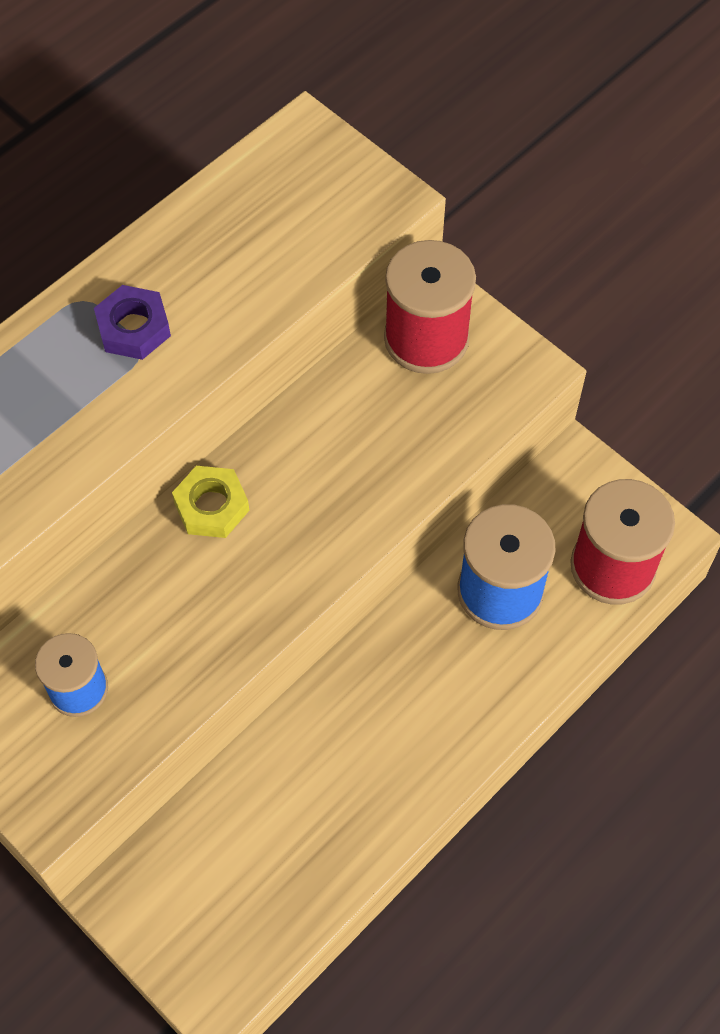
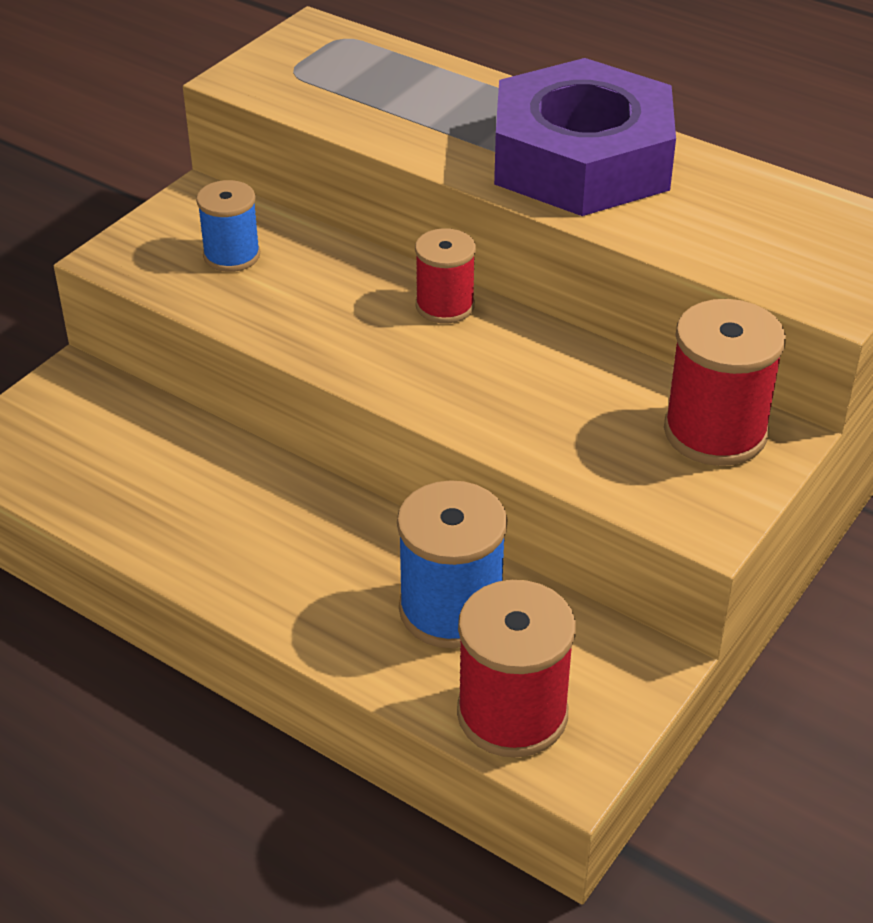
camera: 80 degrees right, 20 degrees down
(133, 328) = (581, 159): purple nut -> purple nut, size x2.50
(211, 506) = (445, 306): yellow nut -> red spool

